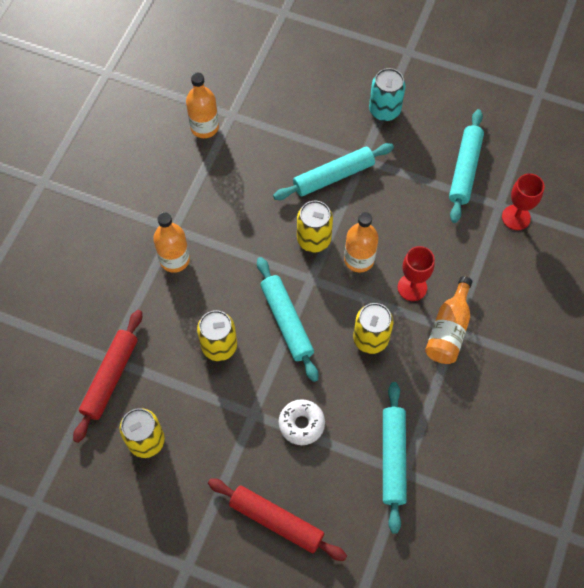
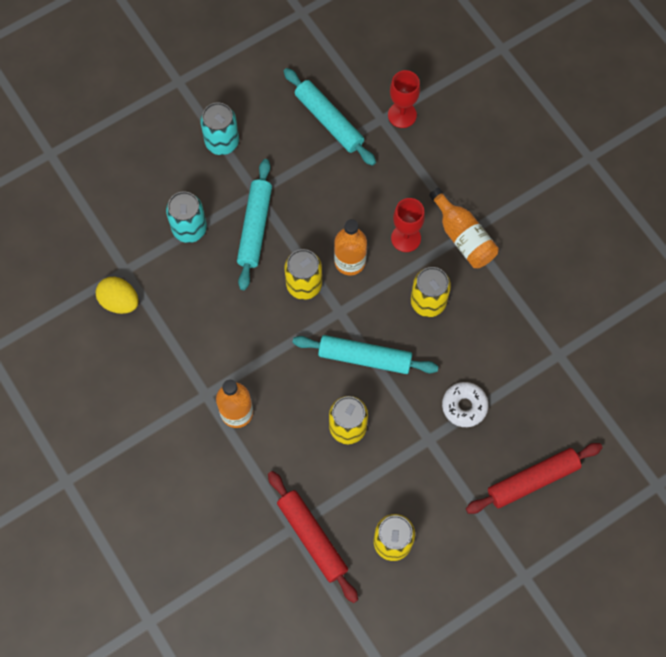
camera: 55 degrees left, 5 degrees up
(204, 127) = (119, 301): orange bottle -> yellow egg
(297, 134) = (189, 228): none -> turquoise can
(393, 458) = (541, 355): turquoise rolling pin -> none

